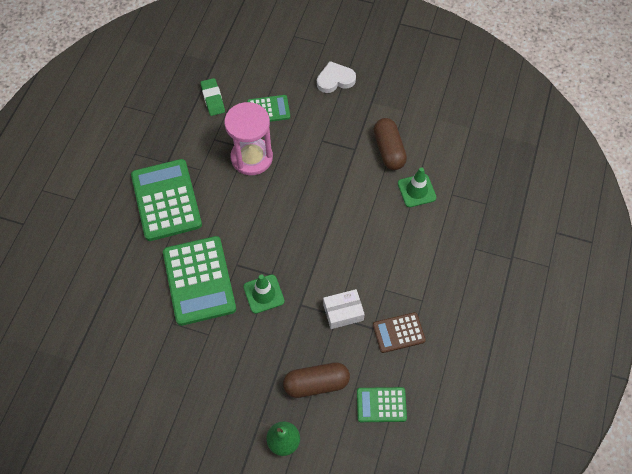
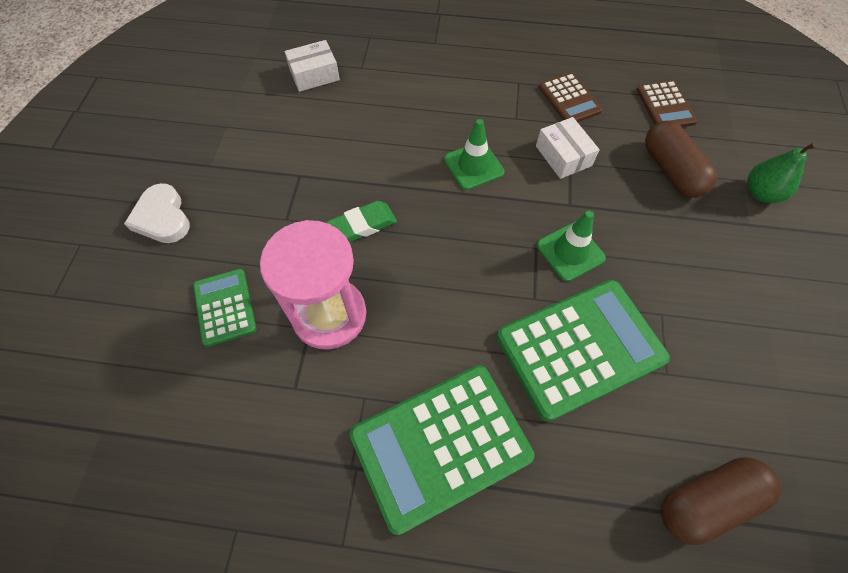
camera: 100 degrees left, 0 degrees up
(213, 99) = (198, 412): green eraser -> green eraser (362, 225)
(381, 405) = (665, 106): green calculator -> brown calculator
(388, 150) = (298, 136): brown capsule -> brown capsule (707, 501)
(416, 190) = (361, 101): green traffic cone -> green traffic cone (473, 166)
(447, 163) = (314, 75): none -> white box

